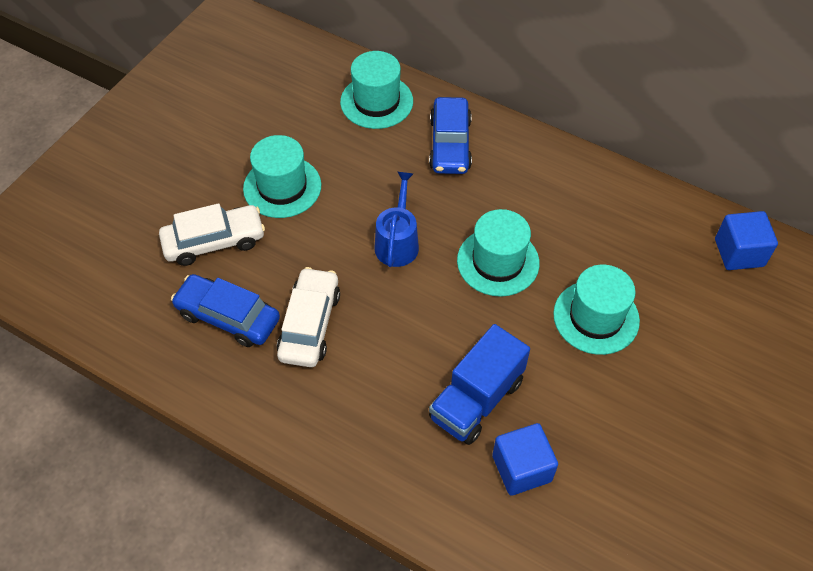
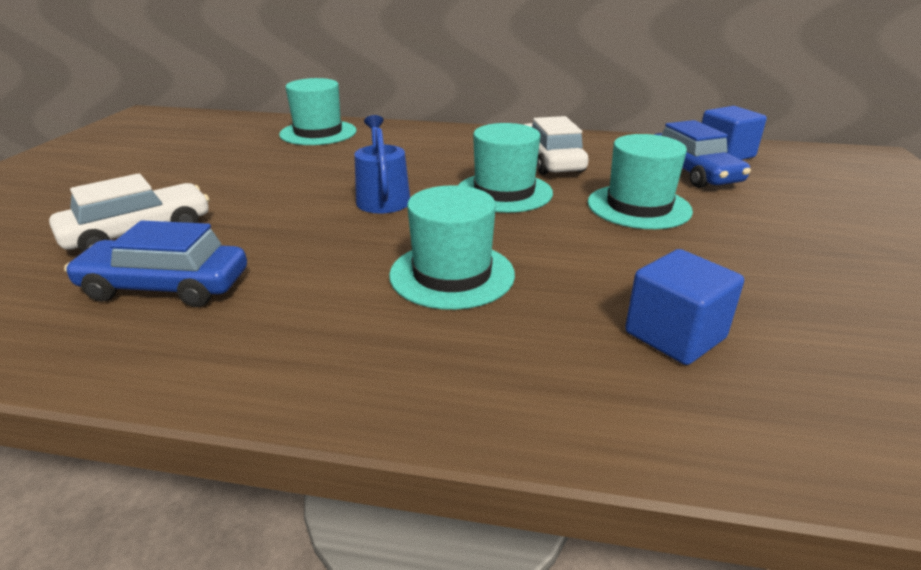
camera: 20 degrees left, 25 degrees down
(282, 187) = (226, 186): turquoise hat -> turquoise hat (452, 274)
(310, 324) = (294, 271): white car -> white car (550, 161)
(450, 144) = (405, 142): blue car -> blue car (692, 172)
(476, 400) = (561, 288): blue truck -> none

